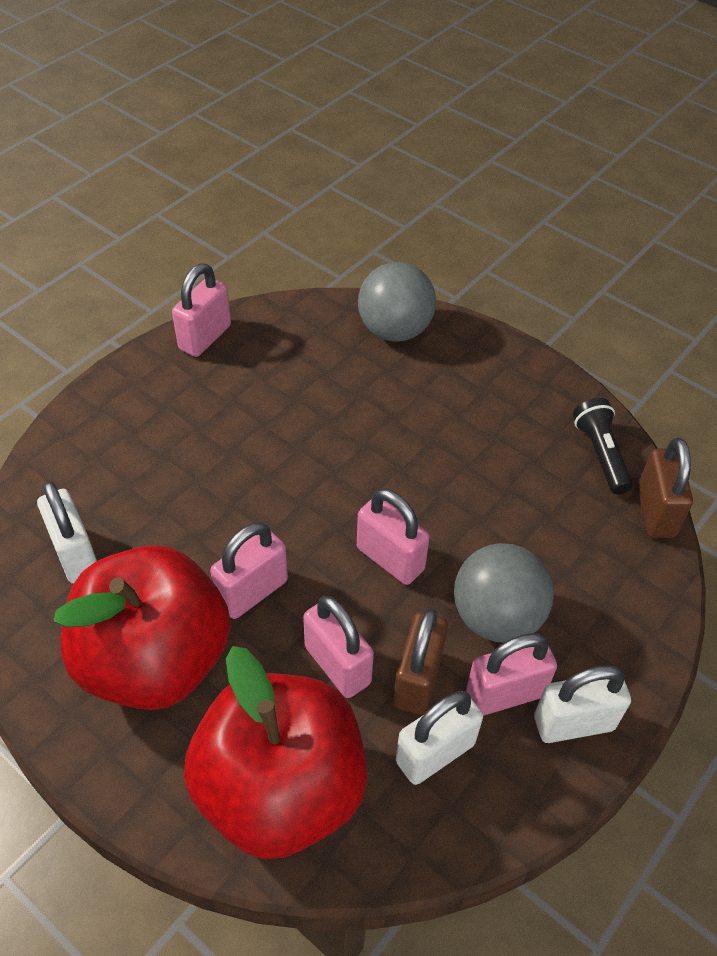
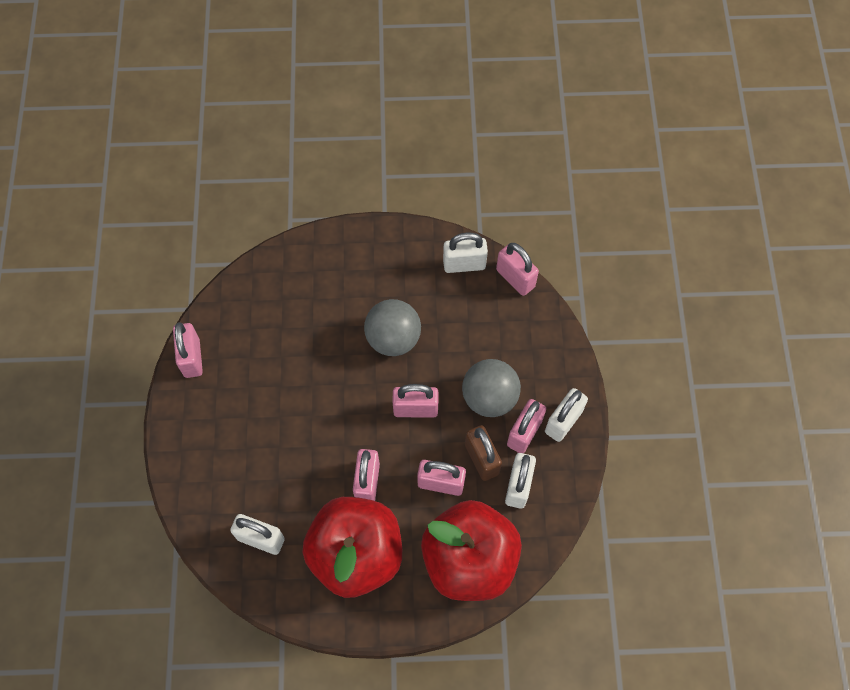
camera: 40 degrees left, 15 degrees up
(394, 330) = (293, 268): grey ball -> grey ball (393, 338)
(600, 454) = (464, 264): black flashlight -> white padlock
(655, 512) = (515, 278): brown padlock -> pink padlock

